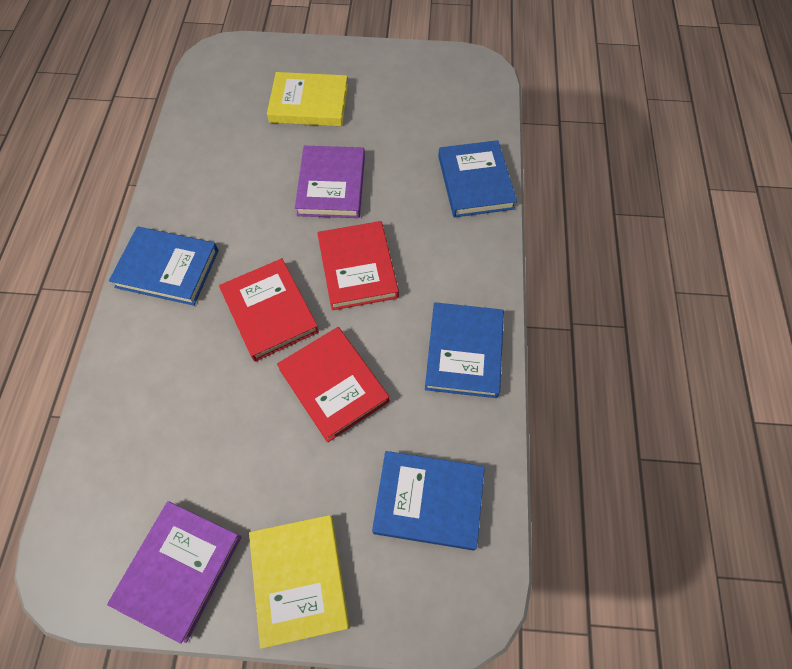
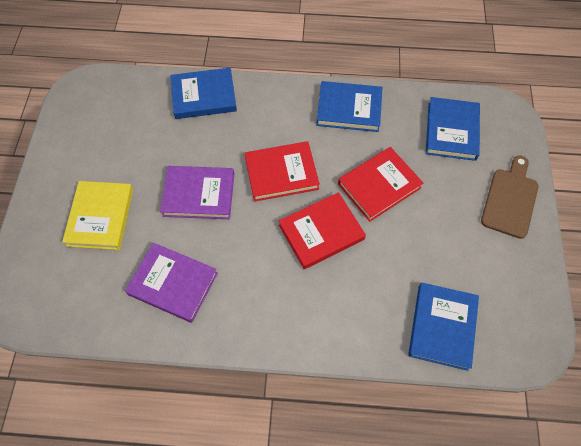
camera: 90 degrees left, 0 degrees up
(167, 268) = (281, 318): blue book -> blue book (442, 327)
(179, 570) = (518, 271): purple book -> purple book (173, 284)
(299, 579) = (510, 199): yellow book -> brown cutting board

